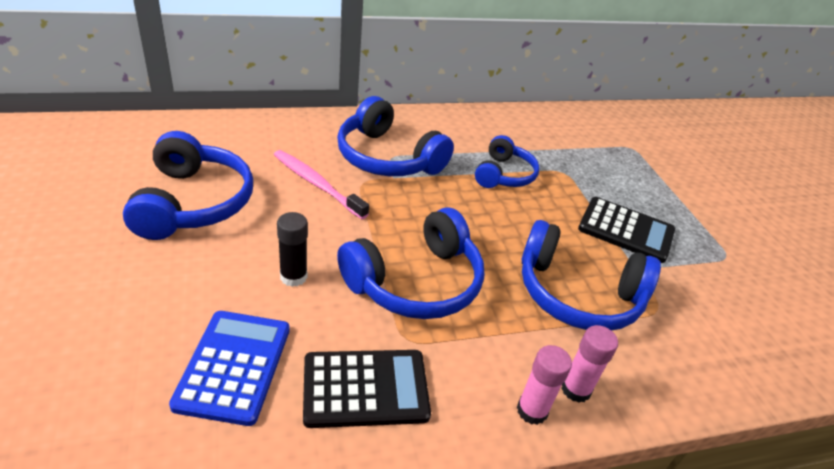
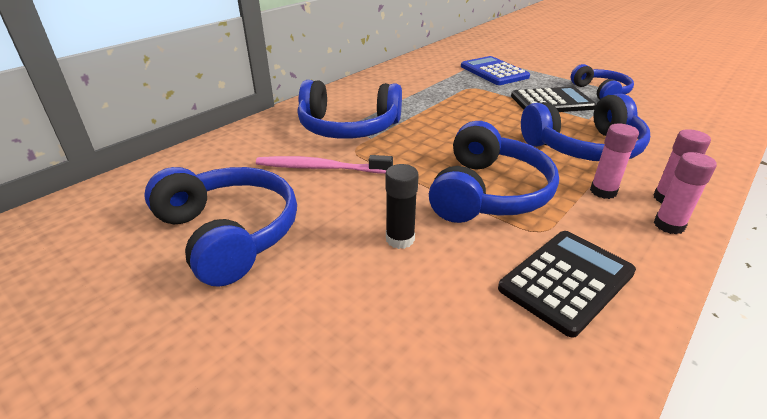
camera: 30 degrees left, 5 degrees down
(234, 366) = (455, 334): blue calculator -> blue calculator (494, 72)
(504, 174) = (440, 104): blue headphones -> blue headphones (601, 92)
(522, 344) = (603, 191): none -> pink glue stick

